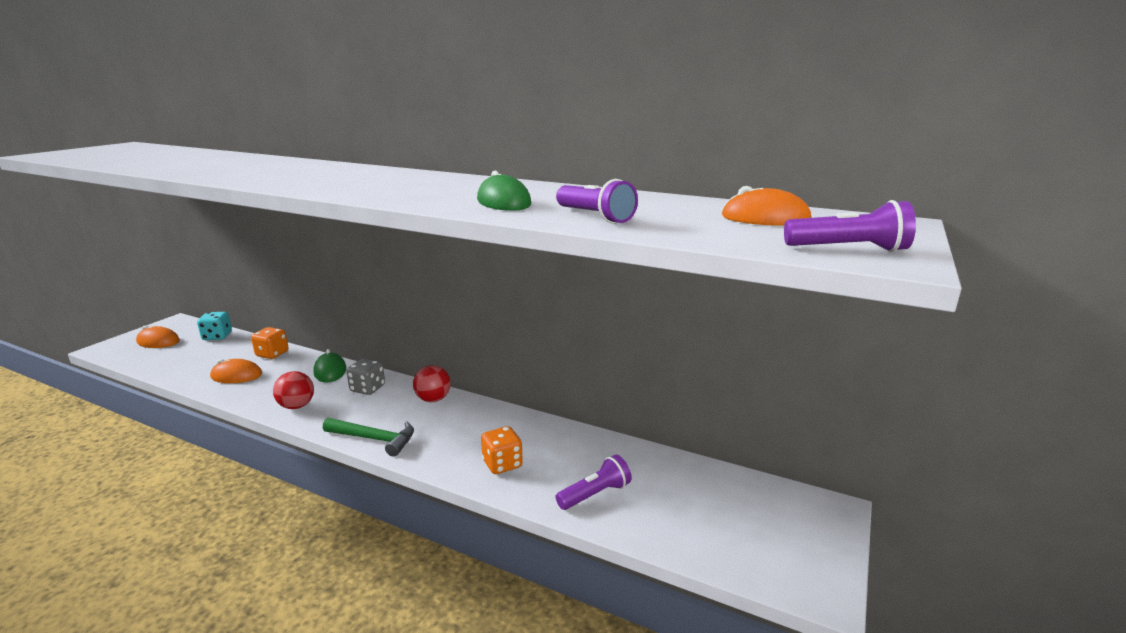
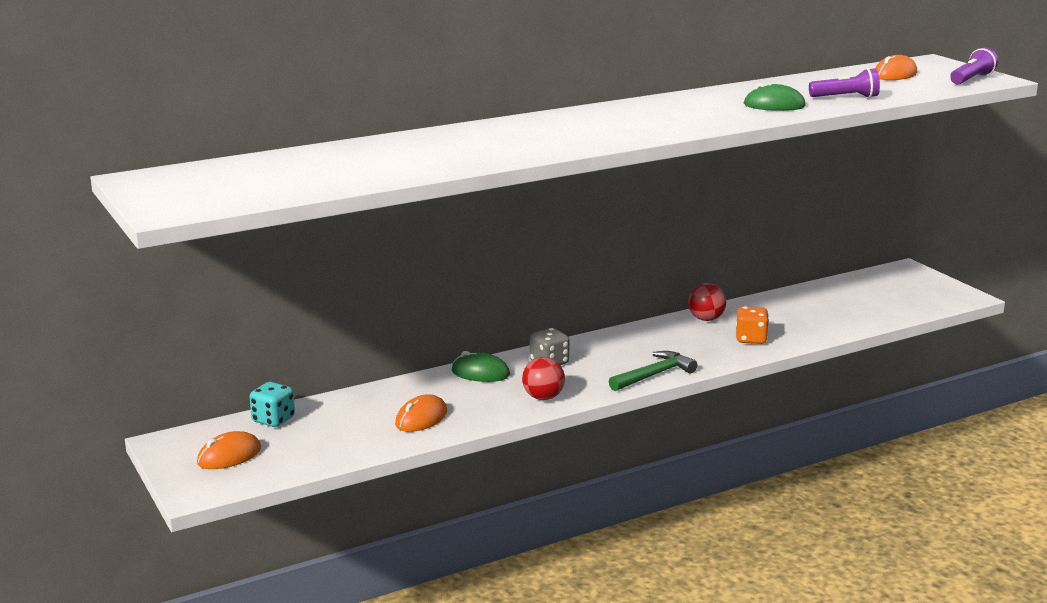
camera: 55 degrees left, 0 degrees up
(272, 354) = (386, 395): orange dice -> none
(433, 399) = (611, 341): red ball -> red ball (706, 319)
(595, 494) = (822, 321): purple flashlight -> none

